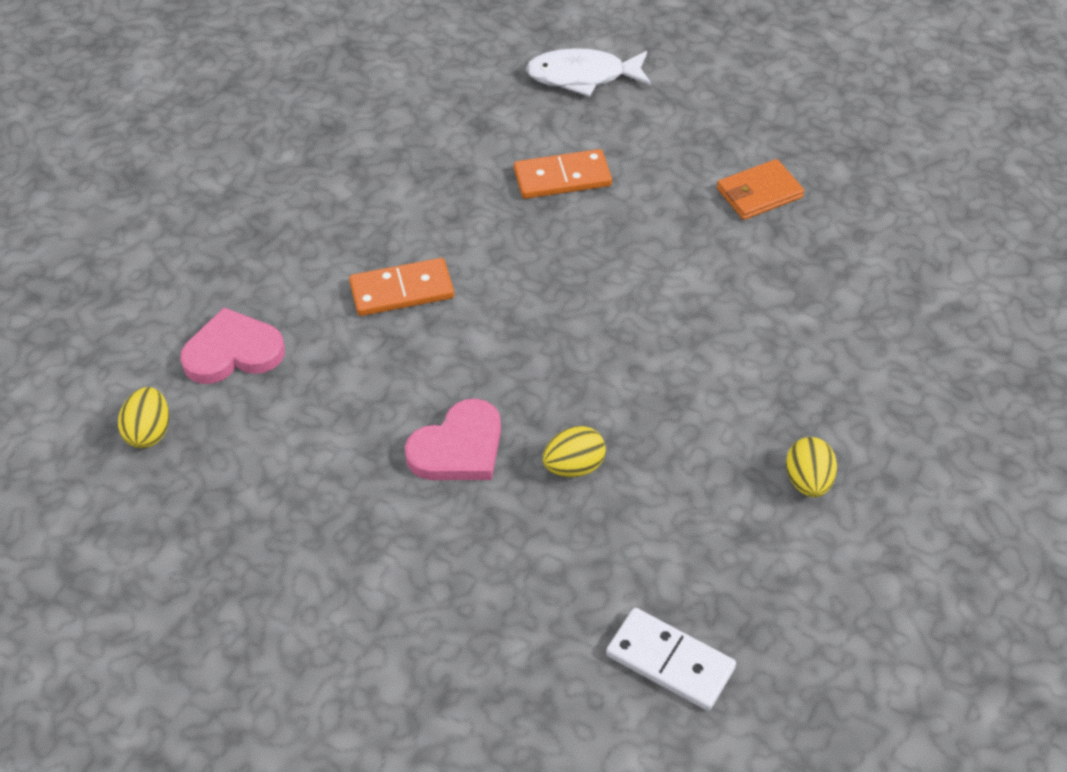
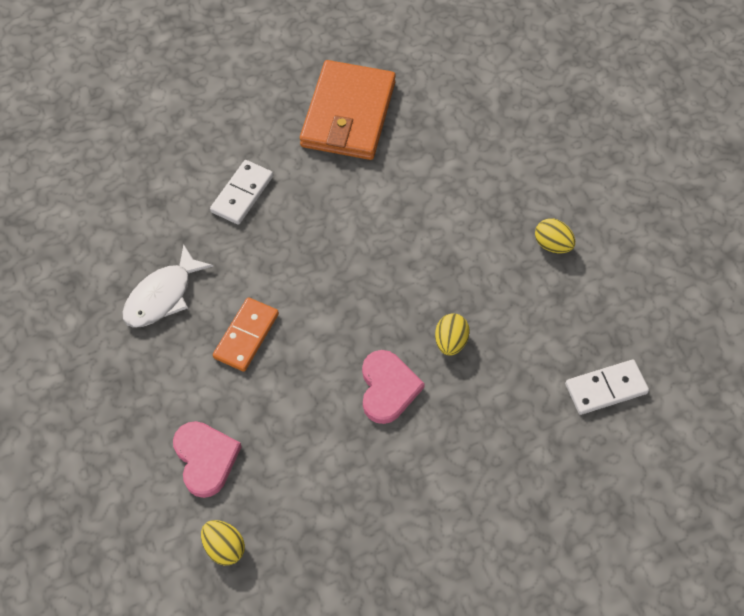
camera: 50 degrees left, 10 degrees up
(233, 352) = (205, 459): pink heart -> pink heart turned 135 degrees clockwise
(562, 178) = (242, 194): orange domino -> white domino
(582, 76) = (174, 125): white fish -> white fish (162, 296)
(759, 193) = (348, 114): orange wallet -> orange wallet, size x2.04

